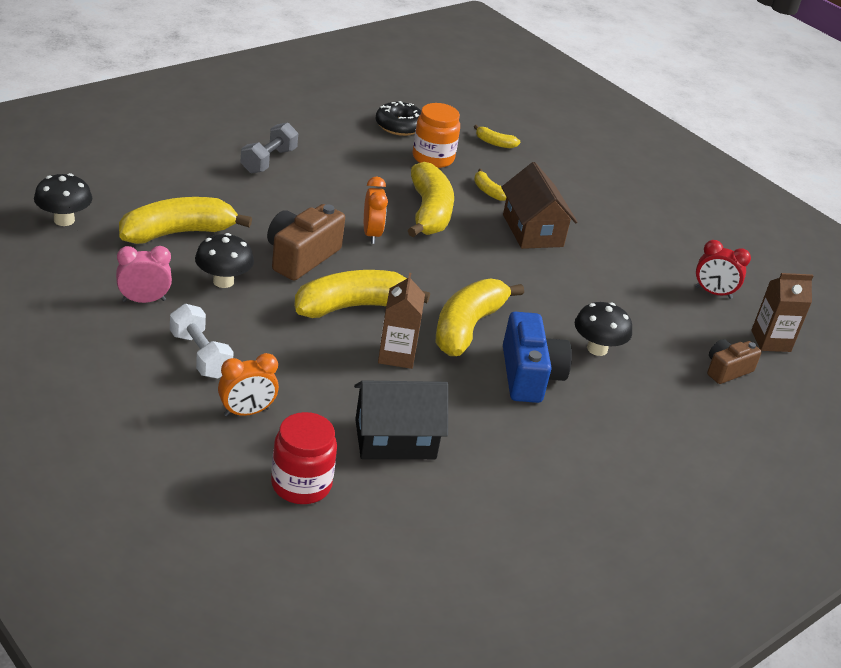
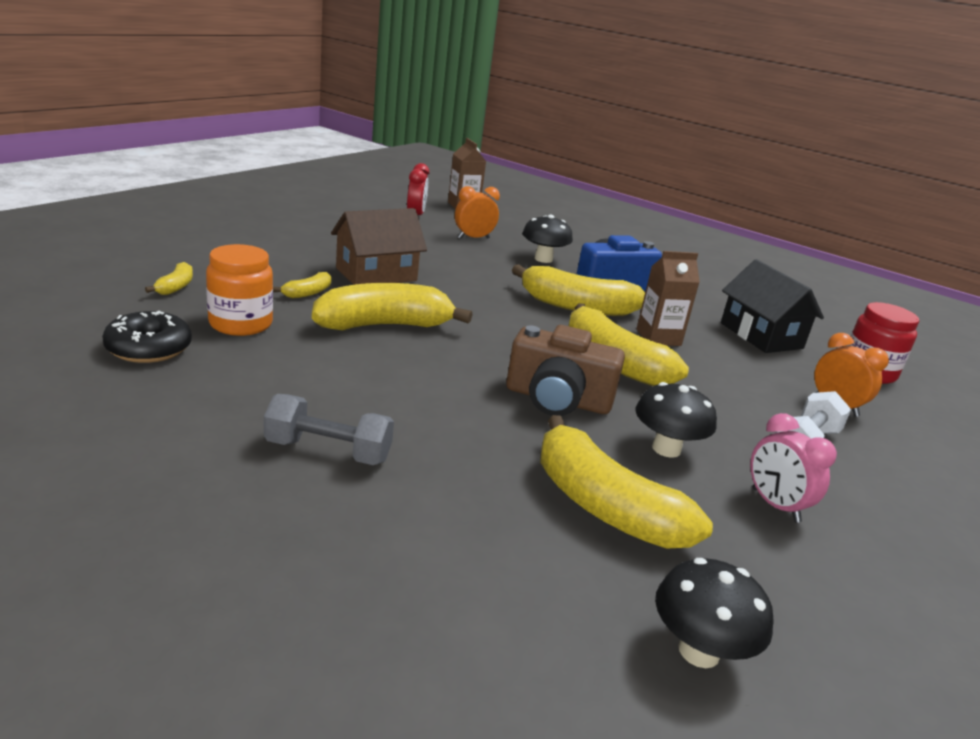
camera: 105 degrees left, 10 degrees down
(371, 234) = (464, 358): orange clock -> orange clock (473, 238)
(727, 370) = (517, 222): brown camera -> none

